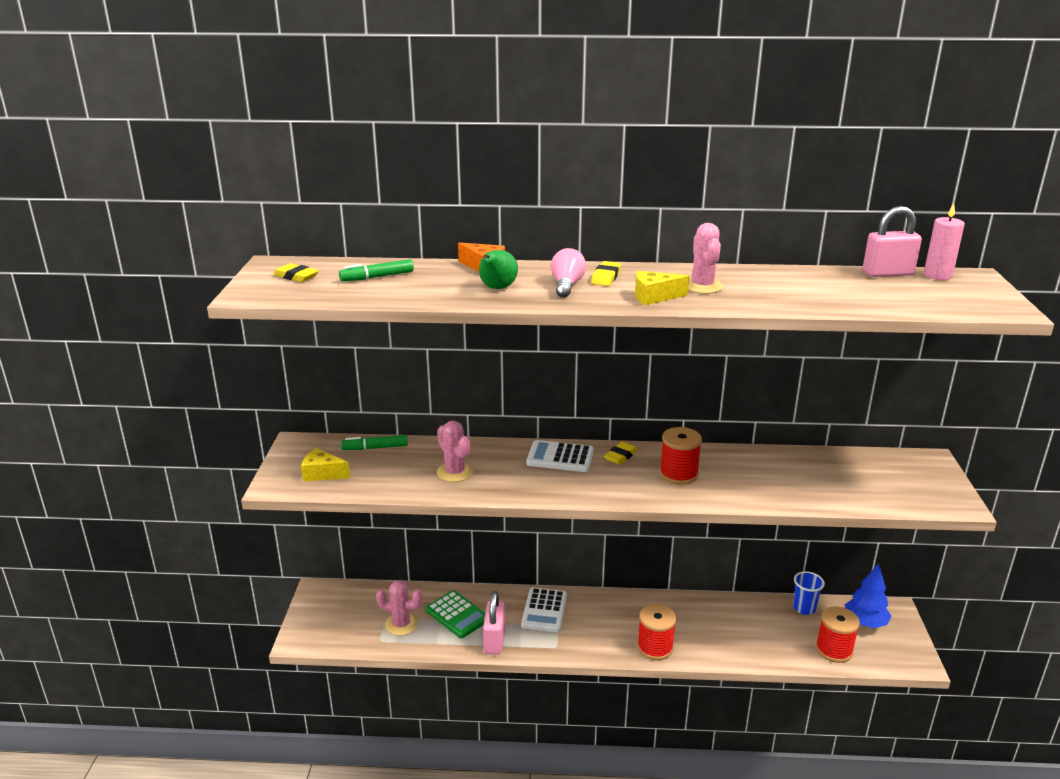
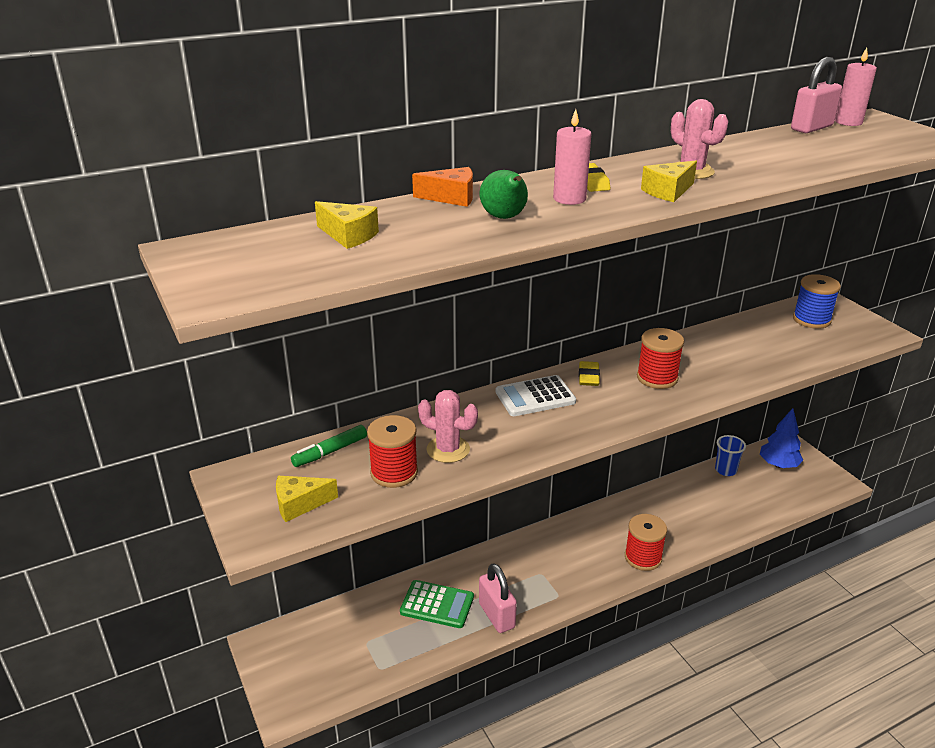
camera: 30 degrees left, 5 degrees up
(296, 276) = (243, 258): yellow eraser -> none
(377, 277) = (348, 235): green marker -> yellow cheese
(401, 624) = (387, 640): pink cactus -> none
(544, 610) = (517, 563): white calculator -> none
(567, 285) = (569, 199): pink light bulb -> pink candle
(834, 650) = (777, 498): red spool -> red spool (394, 472)
(891, 471) = (811, 320): none -> blue spool

